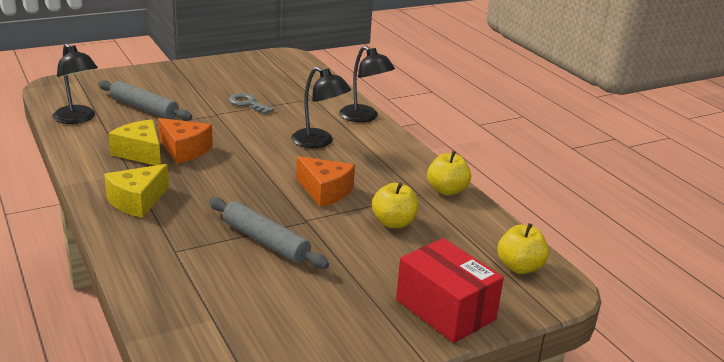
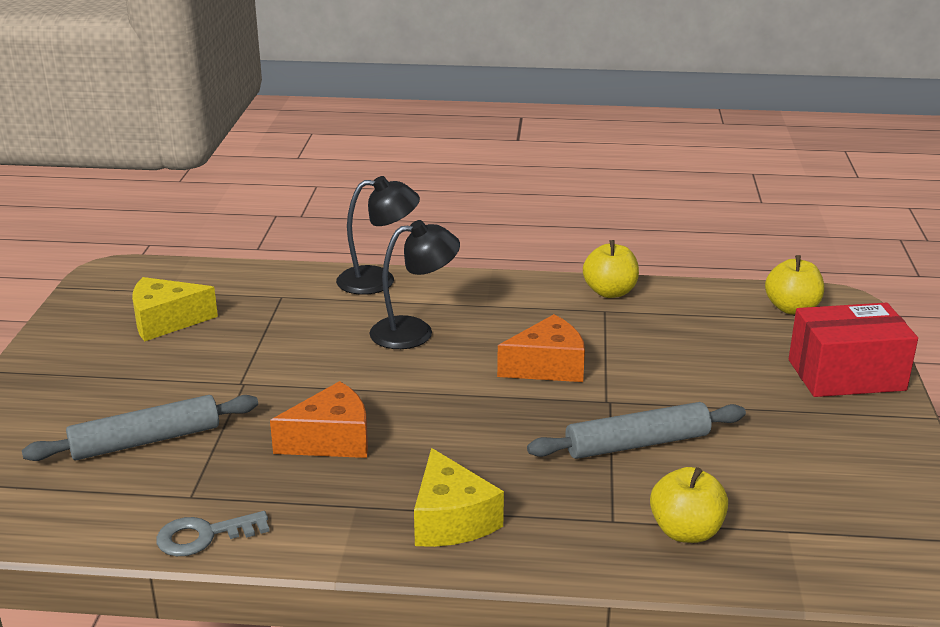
camera: 55 degrees left, 0 degrees up
(78, 119) = (108, 516): black lamp -> none
(140, 153) = (301, 481): yellow cheese -> yellow cheese (166, 321)
(248, 103) = (238, 349): grey key -> grey key (204, 536)
(393, 223) = (656, 347): yellow apple -> yellow apple (686, 531)

